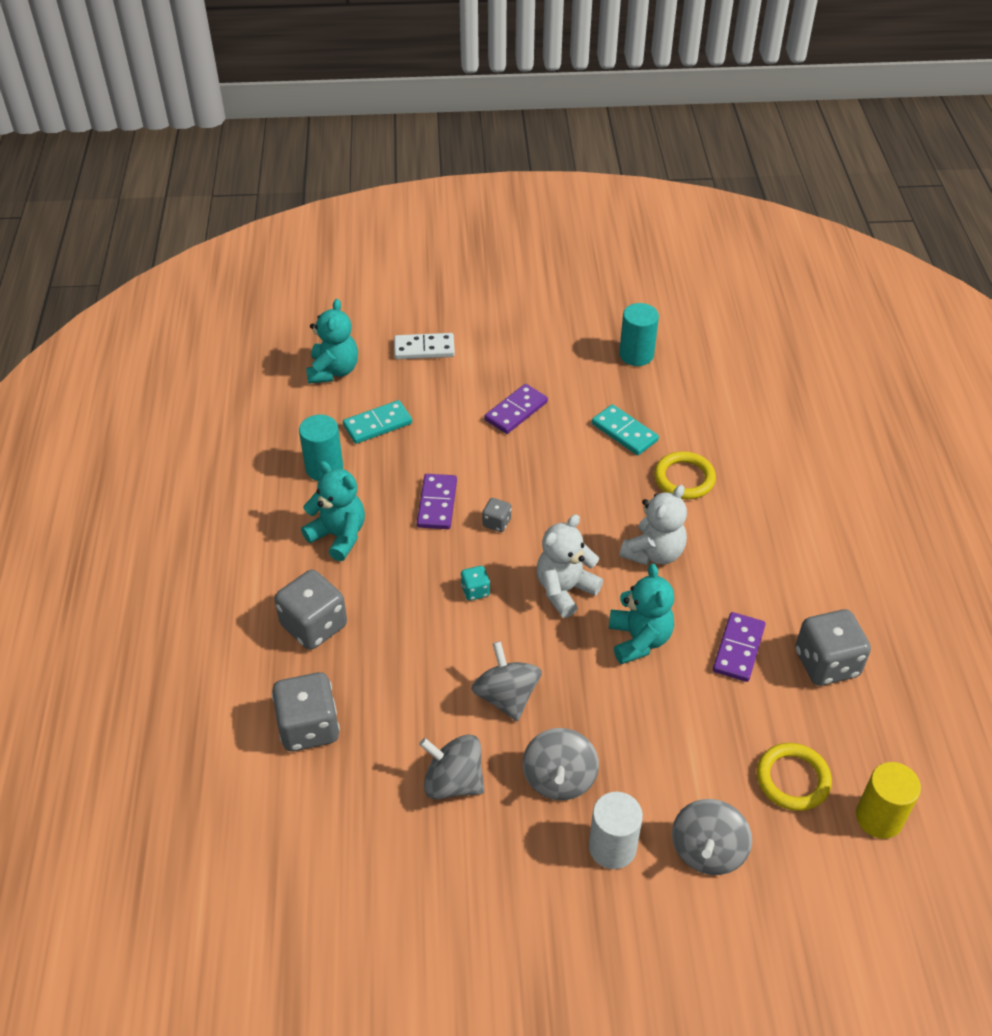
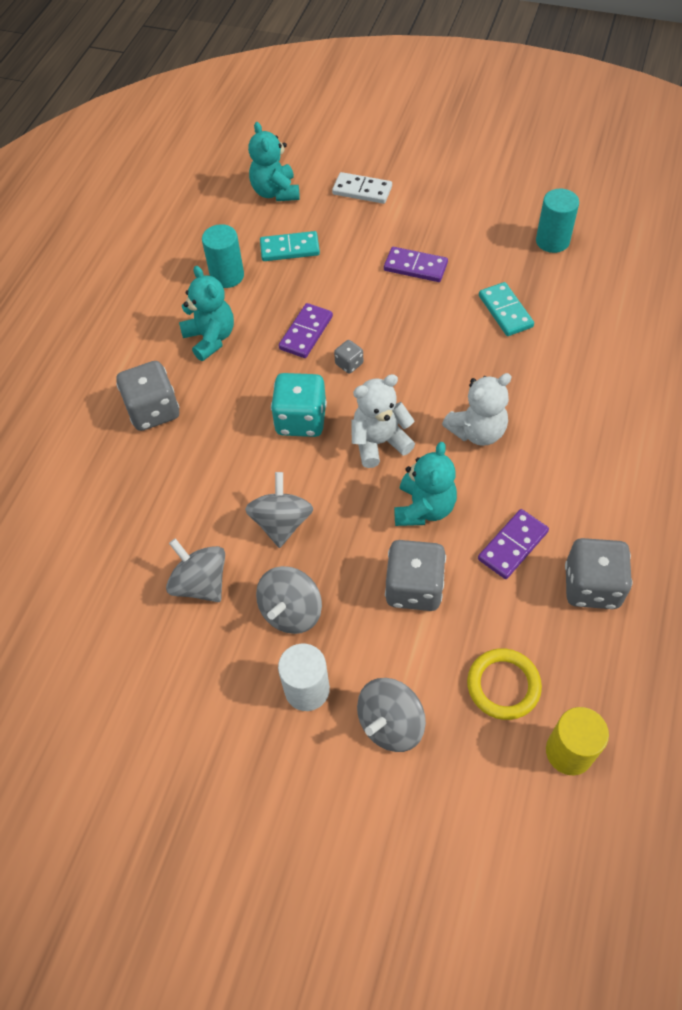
camera: 25 degrees right, 10 degrees up
(309, 727) = (108, 497): grey dice -> grey dice (414, 588)
(333, 371) = (275, 192): turquoise teddy bear -> turquoise teddy bear turned 135 degrees clockwise
(475, 591) = (301, 420): turquoise dice -> turquoise dice, size x2.07
(516, 411) = (415, 267): purple domino -> purple domino turned 45 degrees clockwise
(684, 478) = (540, 369): yellow ring -> none

